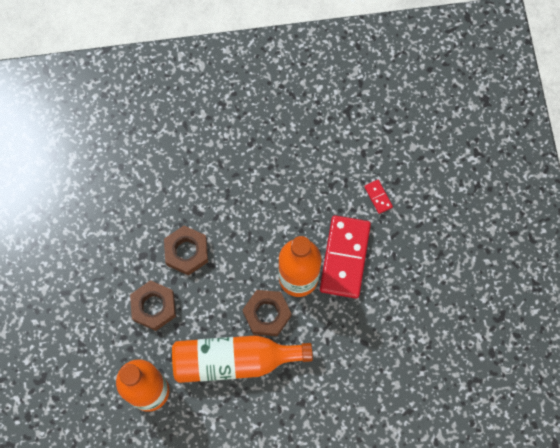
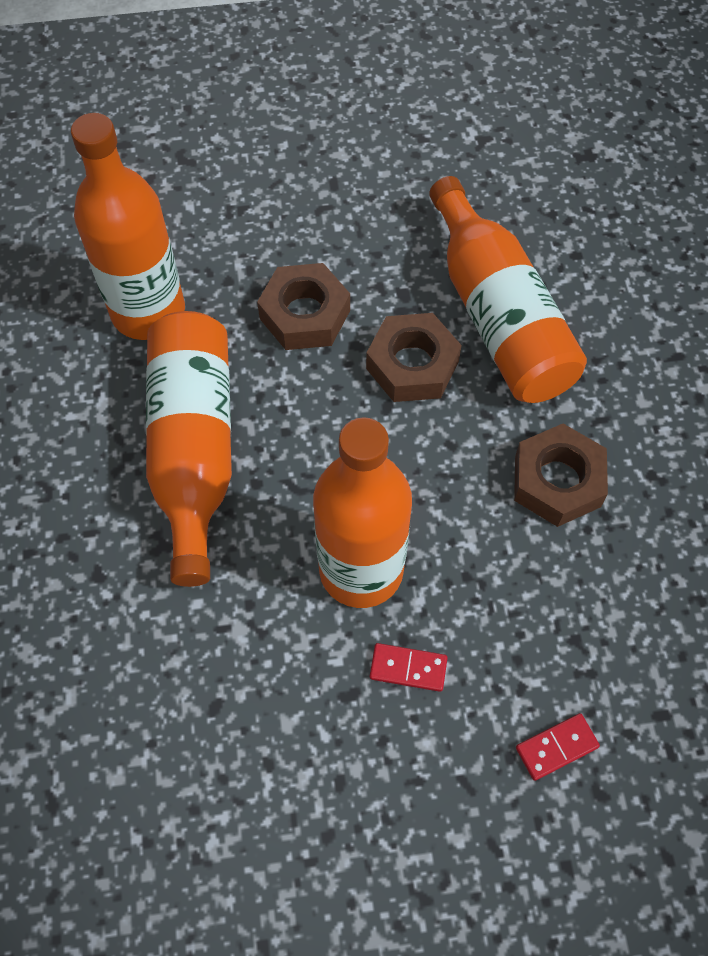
camera: 90 degrees right, 10 degrees down
(158, 208) = (498, 315): none -> orange bottle
(267, 314) = (284, 509): brown nut -> brown nut (557, 481)
(345, 257) = (408, 668): red domino -> red domino, size x0.41

